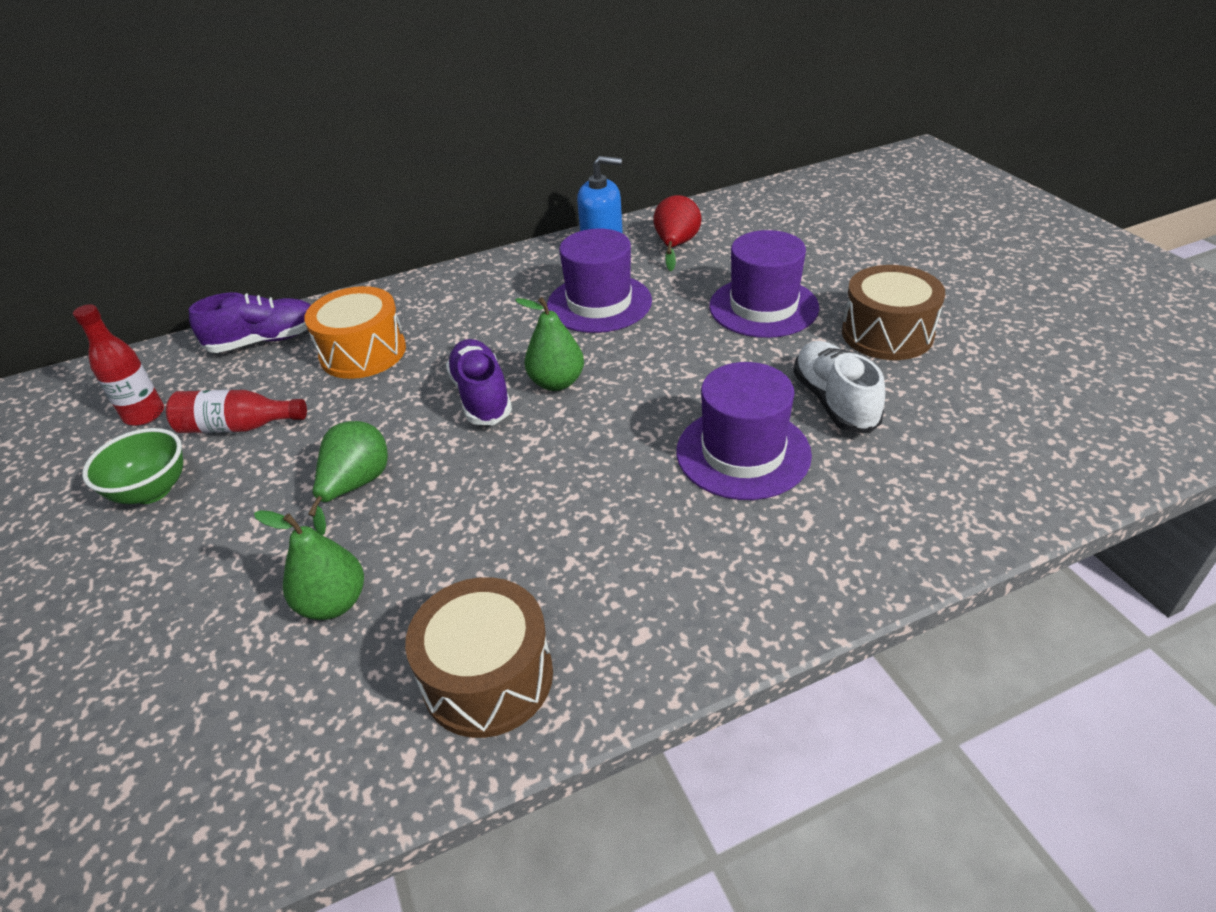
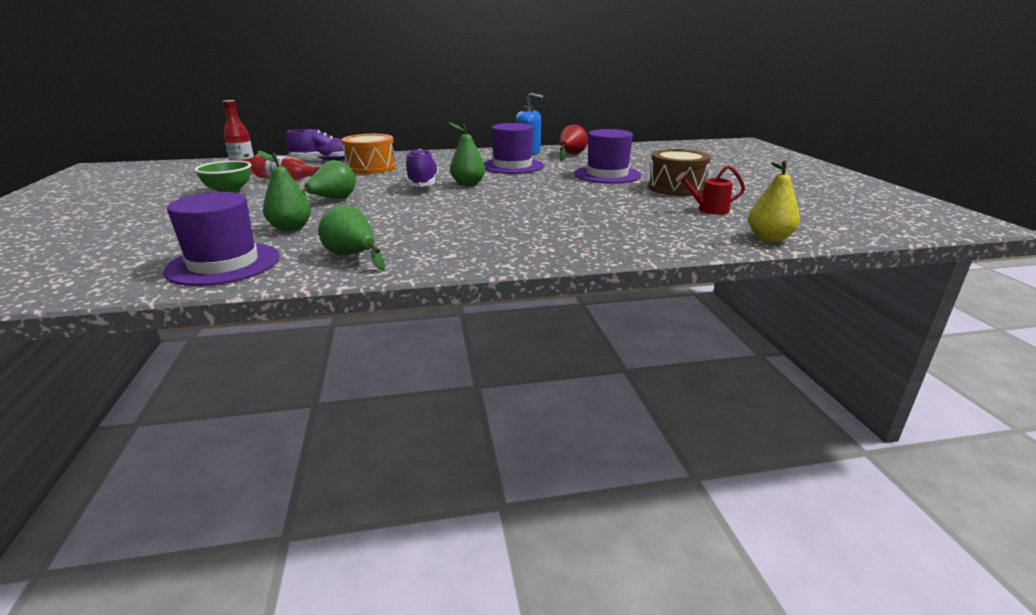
camera: 10 degrees right, 15 degrees down
(488, 677) = (353, 256): brown drum -> green pear
(743, 453) = (557, 212): purple hat -> purple hat (223, 264)
(834, 401) = (626, 203): white shoe -> none
(963, 398) = (708, 210): none -> red watering can
(1085, 474) = (769, 238): none -> yellow pear

